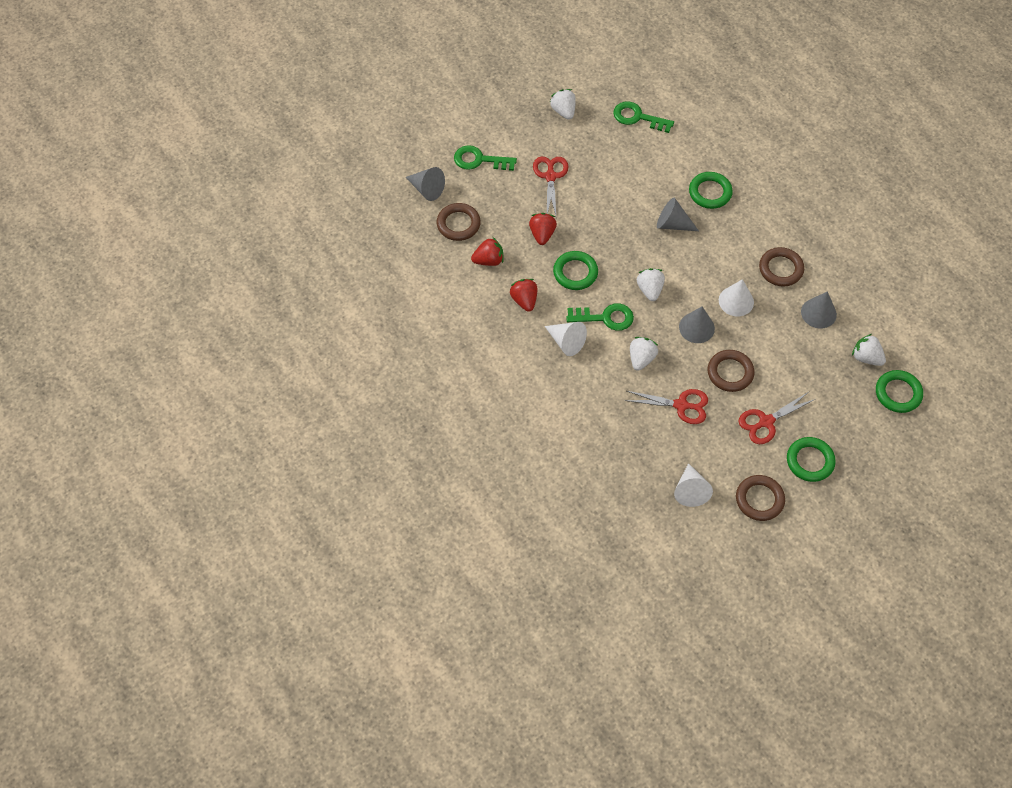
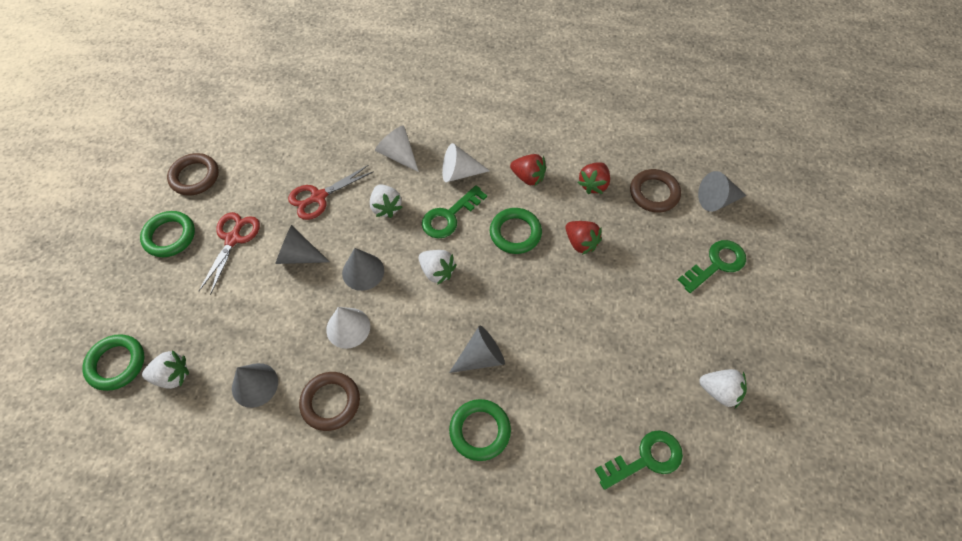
camera: 135 degrees right, 0 degrees up
(550, 176) = (641, 305): red scissors -> none
(690, 490) = (257, 144): white cone -> white cone (398, 155)
(730, 372) = (298, 255): brown ring -> grey cone

